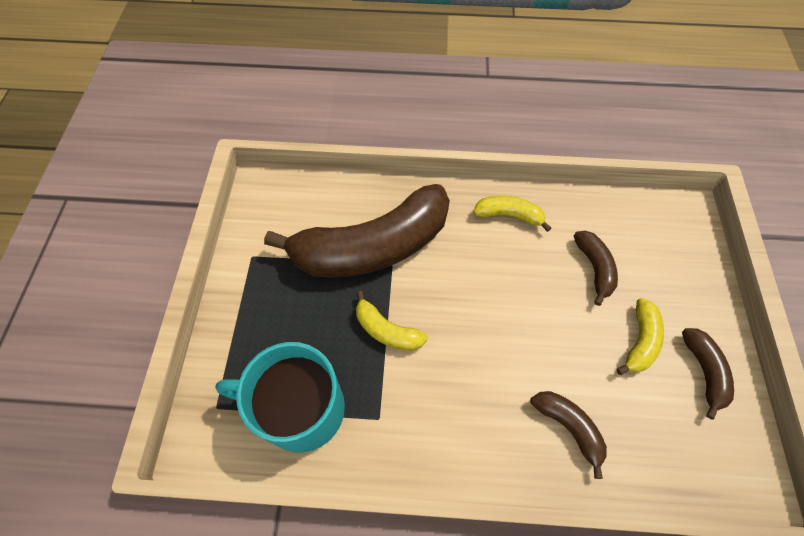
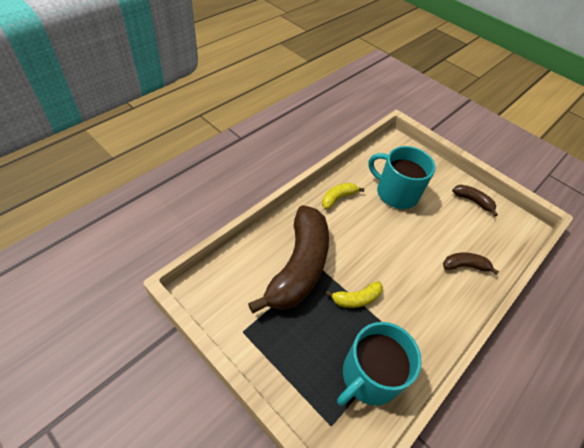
camera: 55 degrees left, 10 degrees down
(594, 268) = (396, 193): brown banana -> turquoise mug
(639, 341) = (444, 208): yellow banana -> none

